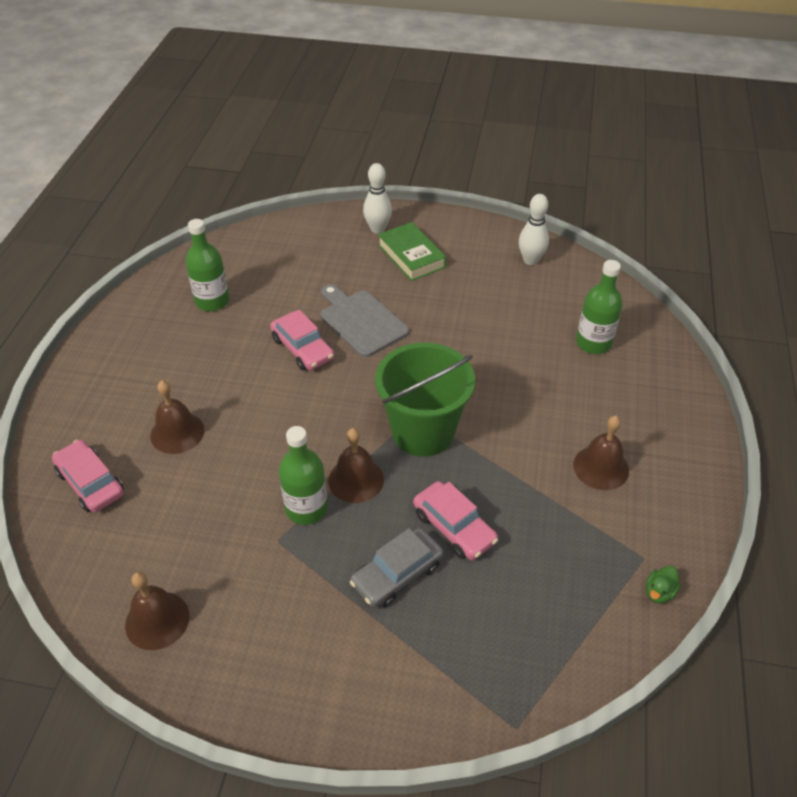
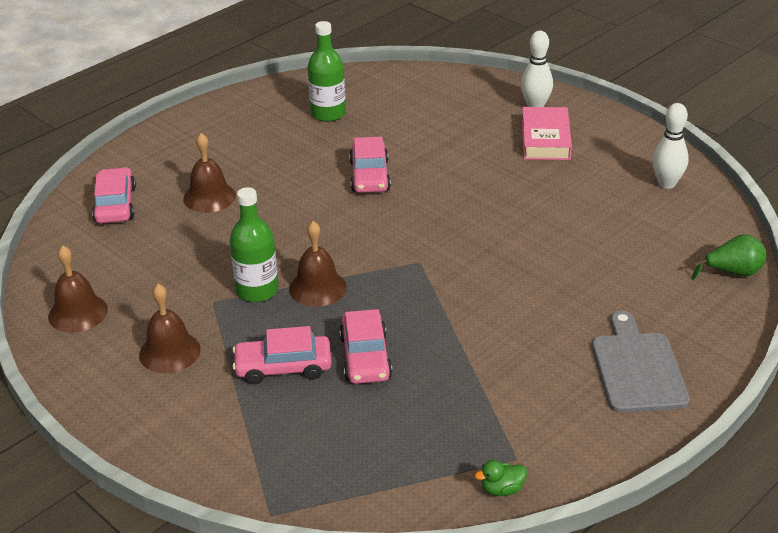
camera: 35 degrees right, 10 degrees down
(361, 321) = (443, 174): grey cutting board -> grey cutting board (637, 368)
(397, 574) = (283, 367): grey car -> pink car
(411, 256) = (545, 139): green book -> pink book
(423, 432) = (412, 278): green bucket -> none
(593, 343) = (657, 275): green bottle -> none
(601, 467) = (552, 374): brown bell -> brown bell (169, 352)
(639, 318) = (733, 273): none -> green pear

